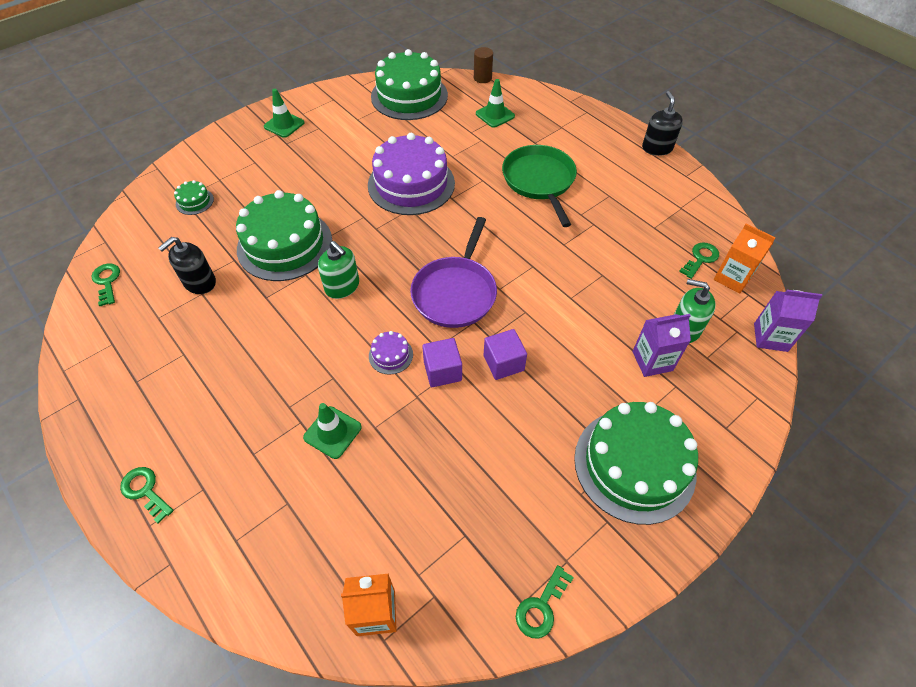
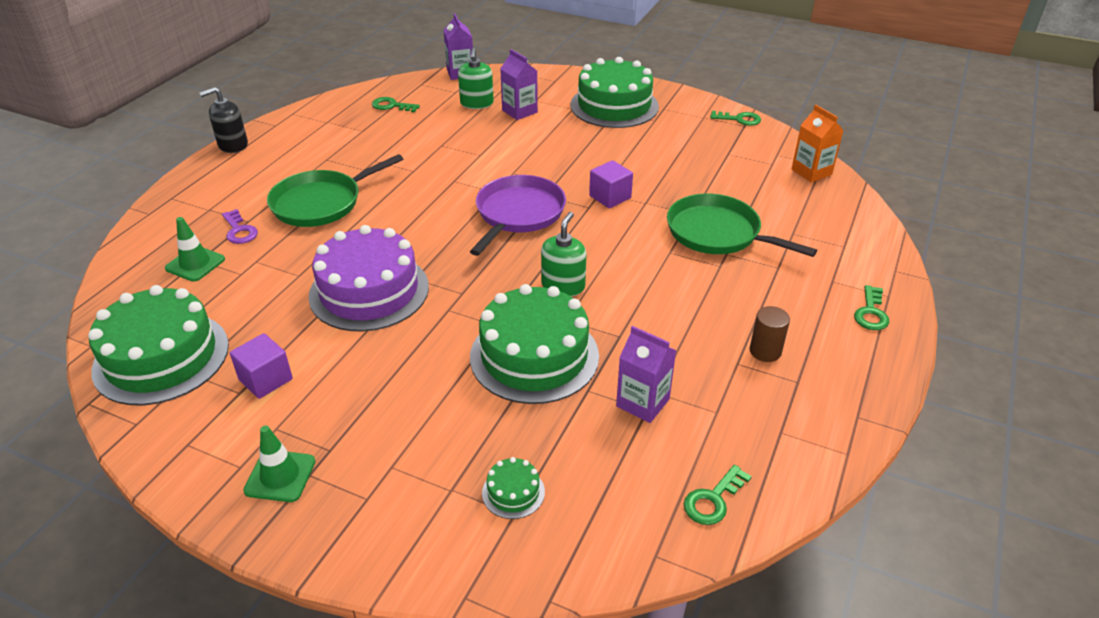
camera: 115 degrees left, 15 degrees down
(199, 282) = (642, 403): black soap dispenser -> purple carton
(332, 432) = (717, 233): green traffic cone -> green pan
(390, 355) = (618, 228): purple cake -> none
(455, 293) = (518, 214): purple pan -> purple pan turned 60 degrees counterclockwise
(482, 78) = (98, 298): brown cylinder -> brown cylinder (765, 351)
(503, 363) = (576, 171): purple cube -> purple cube (265, 379)
(524, 137) = (239, 230): none -> purple key
(732, 278) = (407, 91): orange carton -> none

